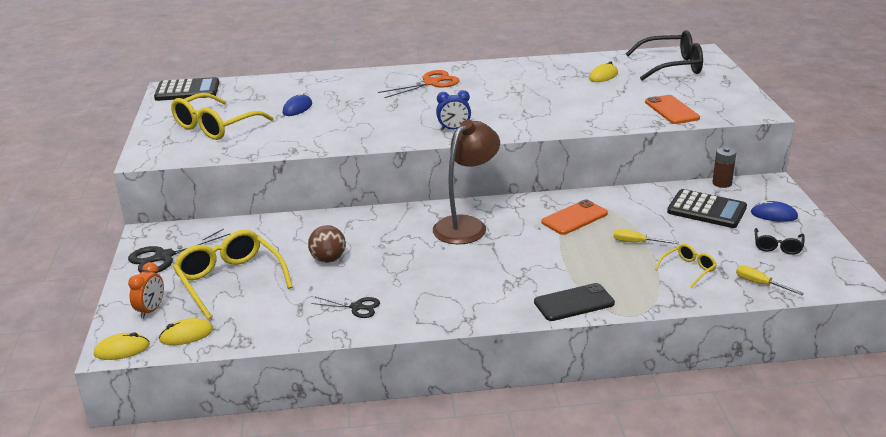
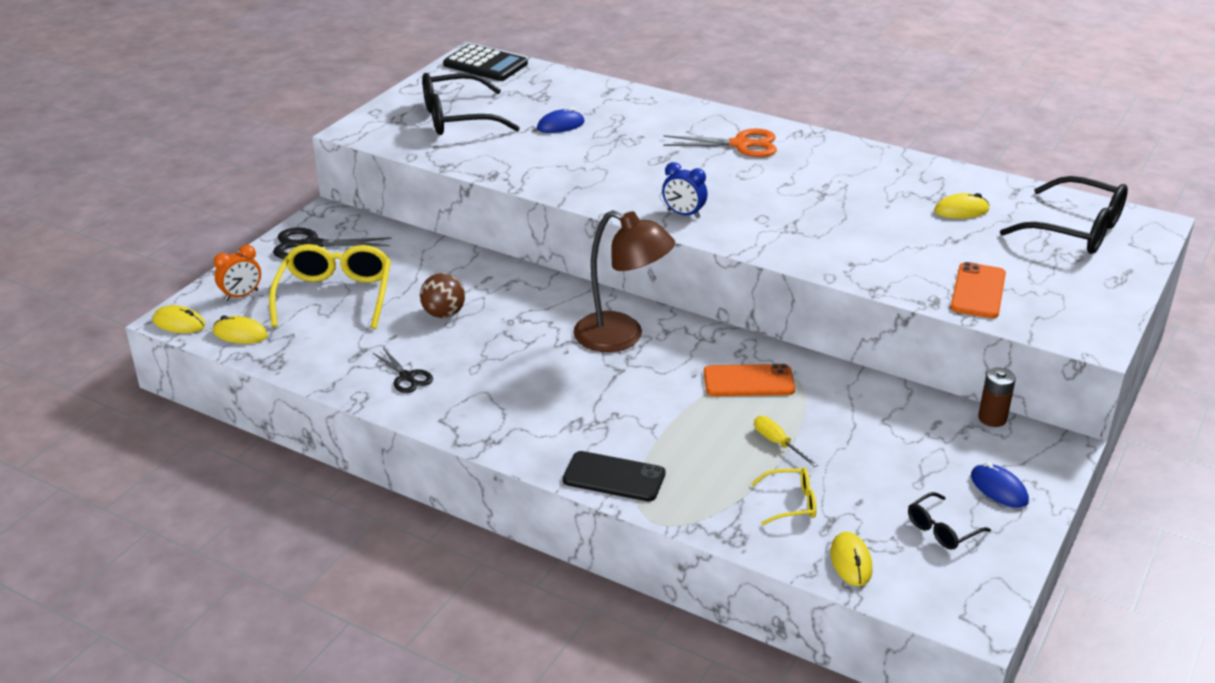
camera: 35 degrees right, 5 degrees up
(216, 126) = (458, 118): yellow glasses -> black glasses
(466, 225) = (621, 337): brown lamp -> brown lamp turned 45 degrees clockwise
(706, 210) = (921, 443): black calculator -> none
(760, 284) = (851, 562): yellow screwdriver -> yellow mouse

